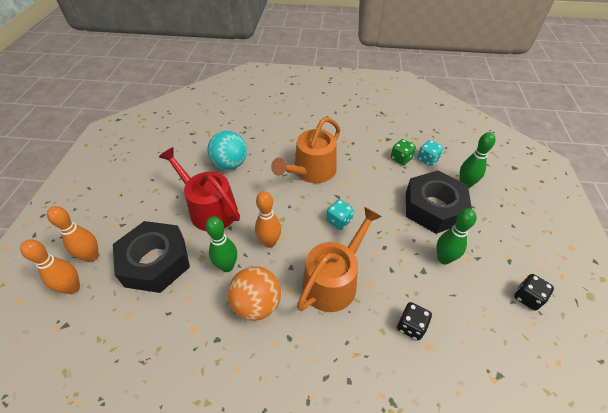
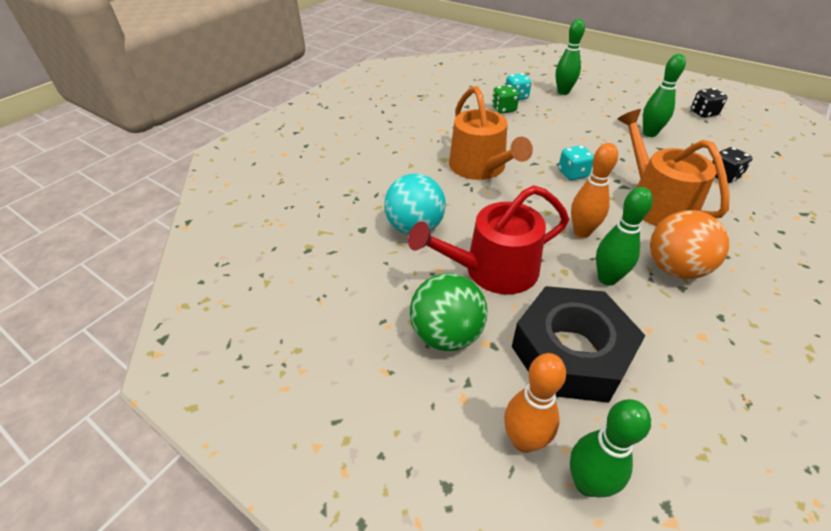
camera: 60 degrees left, 5 degrees down
(72, 288) = (587, 483): orange bowling pin -> green bowling pin
(151, 206) = (447, 334): none -> green ball
(433, 207) = (583, 116): black nut -> none

